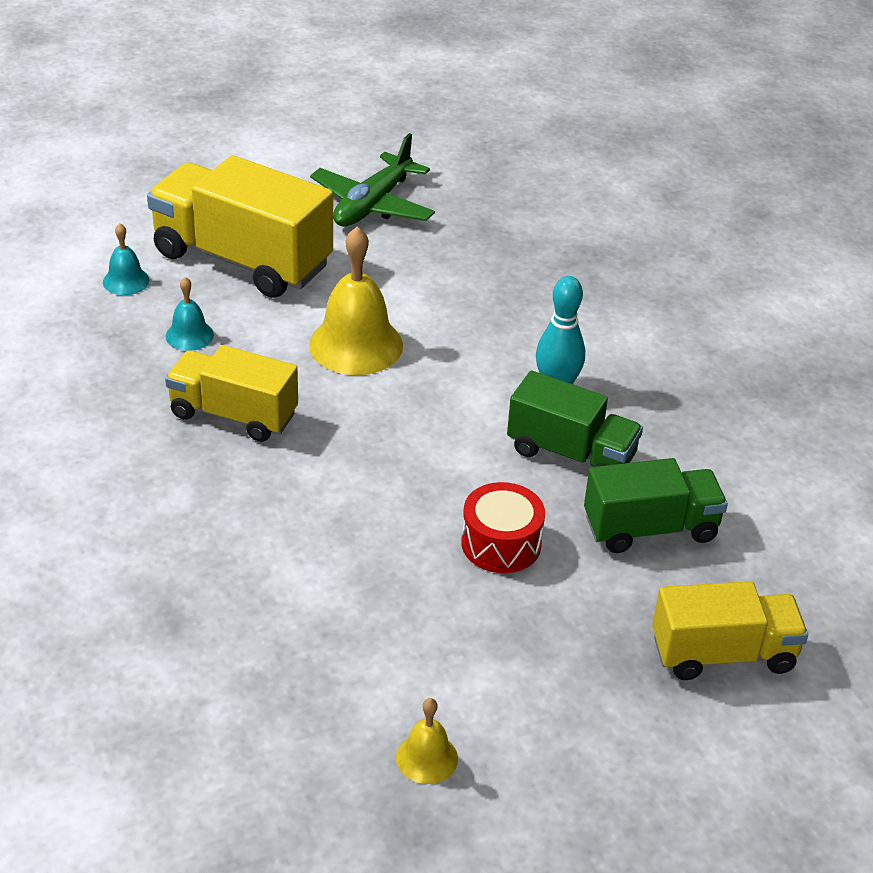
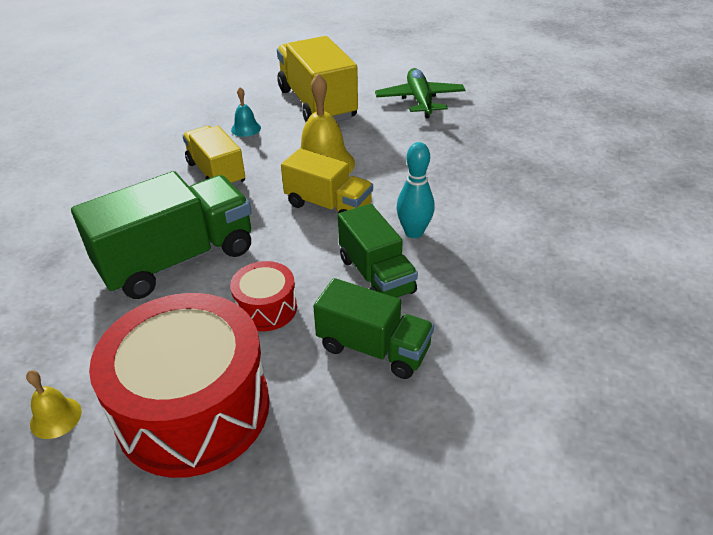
camera: 40 degrees right, 0 degrees up
(126, 281) = (249, 95): turquoise bell -> none
(333, 541) = (178, 260): none -> green truck
(372, 205) = (420, 100): green plane -> green plane turned 105 degrees clockwise
(552, 672) = (193, 409): none -> red drum
(723, 654) = (321, 468): yellow truck -> yellow truck (328, 206)

